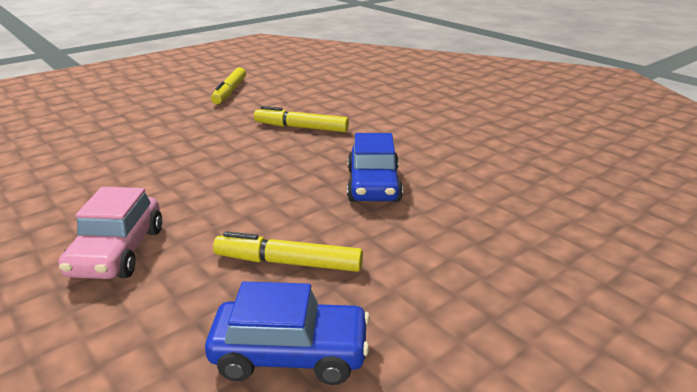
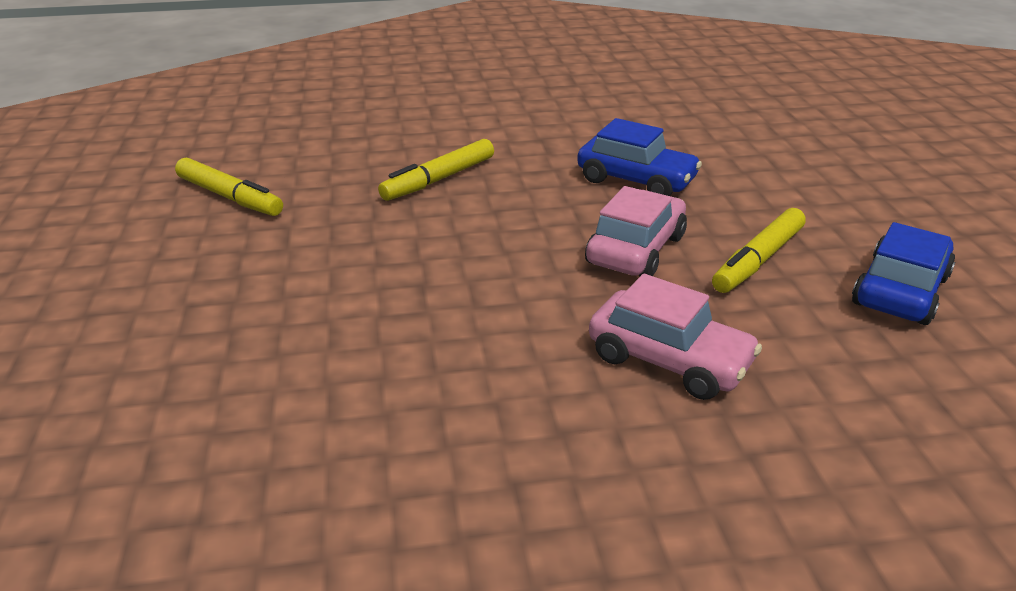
camera: 60 degrees left, 5 degrees up
(263, 208) = (635, 250): none -> pink car

